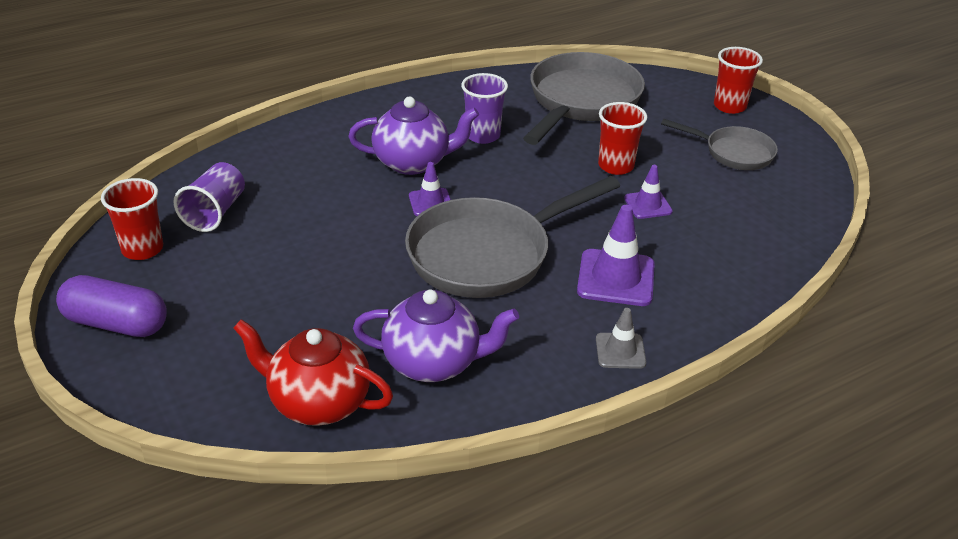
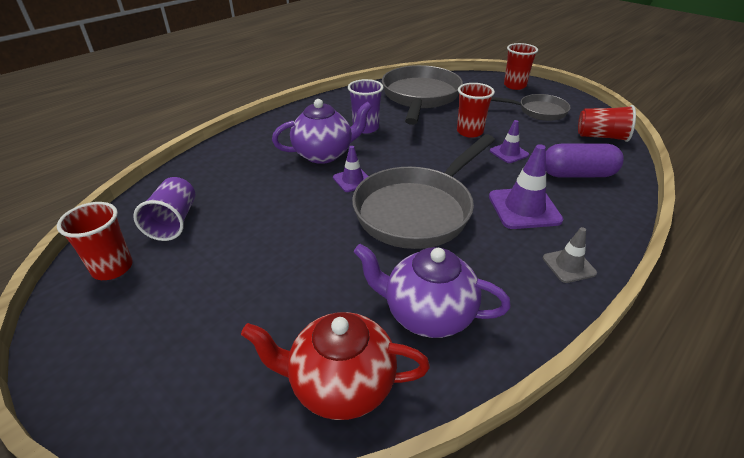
camera: 15 degrees left, 0 degrees up
(116, 323) = (101, 350): purple capsule -> purple capsule (577, 174)
(434, 362) = (427, 314): purple teapot -> purple teapot turned 150 degrees counterclockwise
(793, 206) = (601, 137): none -> red cup

